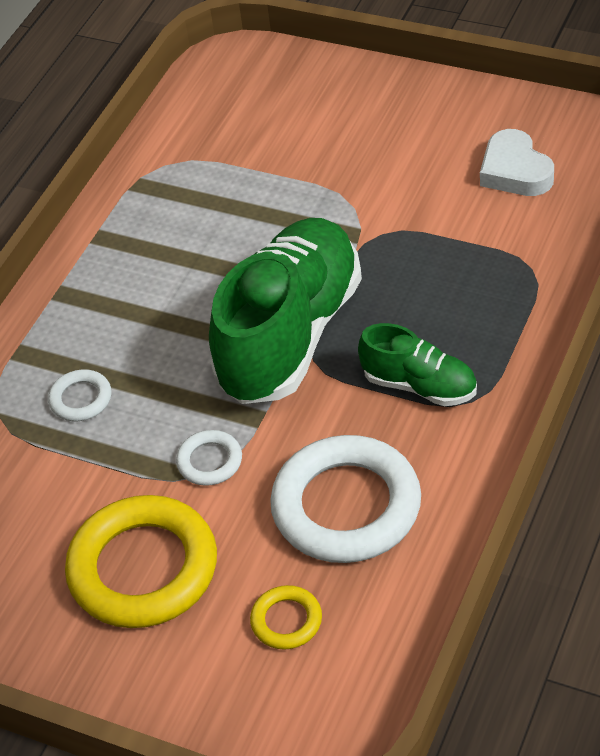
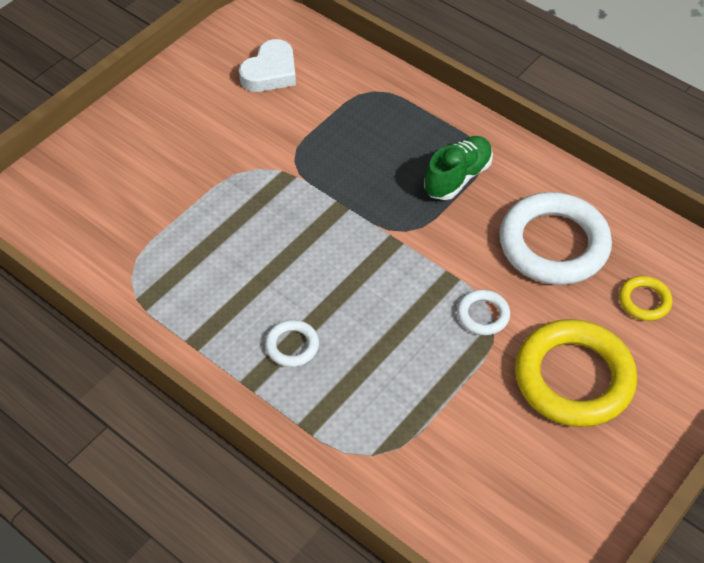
camera: 80 degrees left, 5 degrees up
(81, 399) = (383, 389): white ring -> white ring (292, 346)
(290, 335) = (374, 238): green shoe -> none
(515, 171) = (270, 72): white heart -> white heart turned 45 degrees counterclockwise

